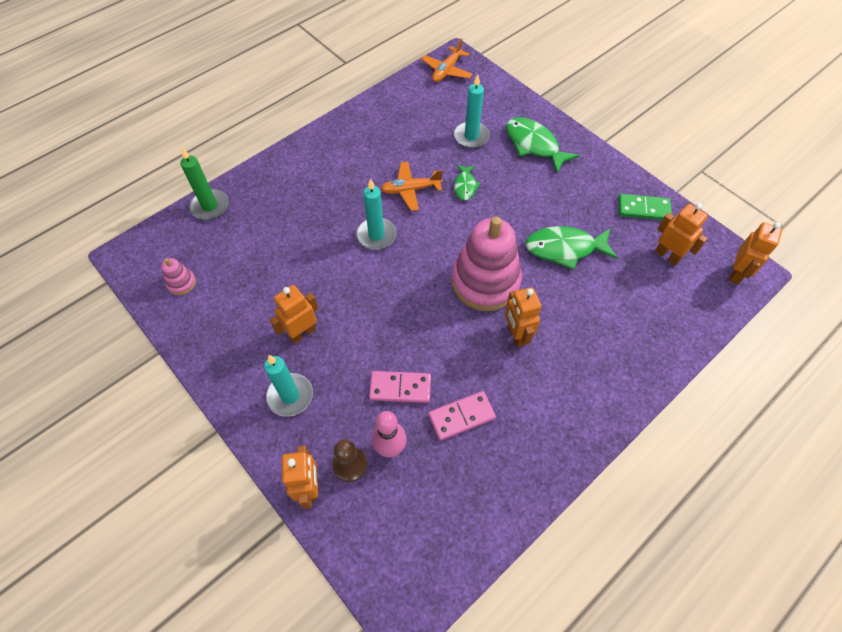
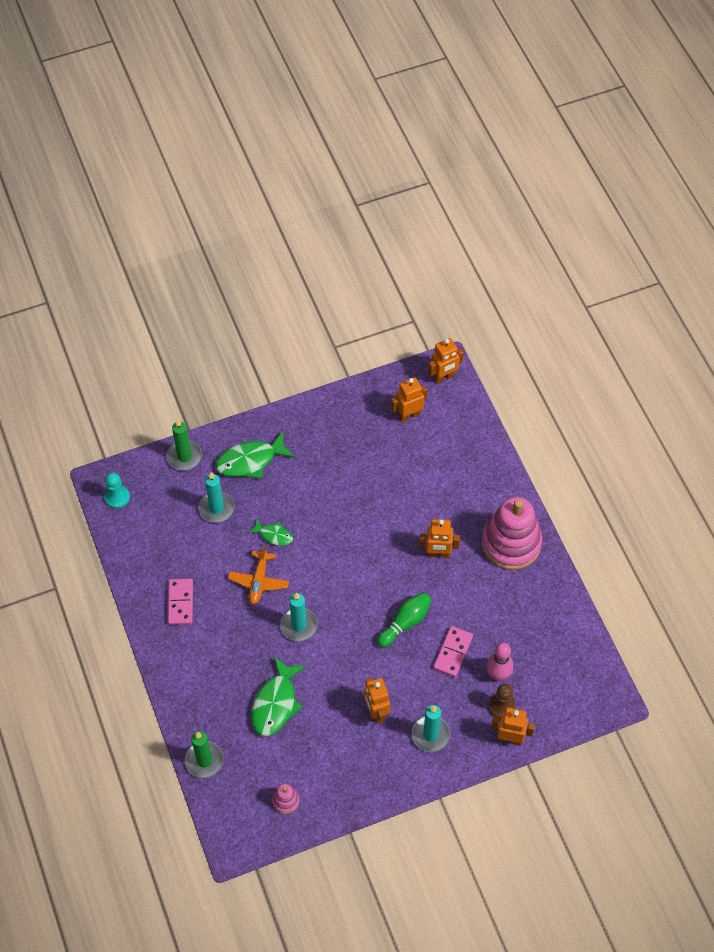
camera: 70 degrees left, 0 degrees up
(418, 328) = (405, 623): none -> green bowling pin
(446, 71) = (117, 497): orange plane -> turquoise pawn
(461, 416) = (491, 617): pink domino -> pink domino (180, 602)
(485, 282) = (381, 557): pink stacking toy -> pink stacking toy (511, 543)
(511, 99) = (184, 456): none -> green candle
(565, 248) = (372, 485): green fish -> green fish (276, 703)
(643, 209) = (357, 409): green domino -> none
(736, 273) = (444, 377): orange robot -> orange robot turned 105 degrees clockwise

